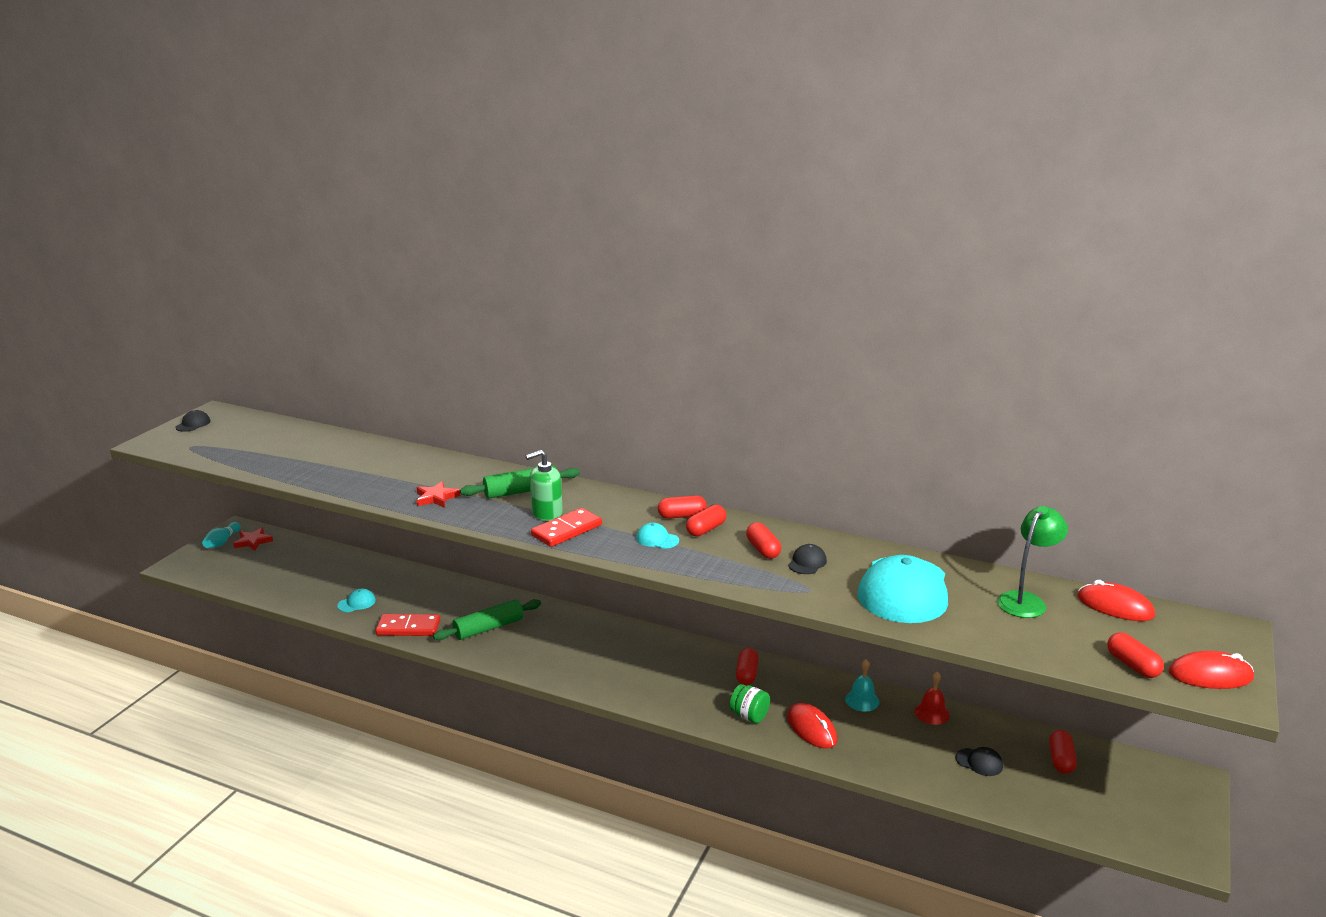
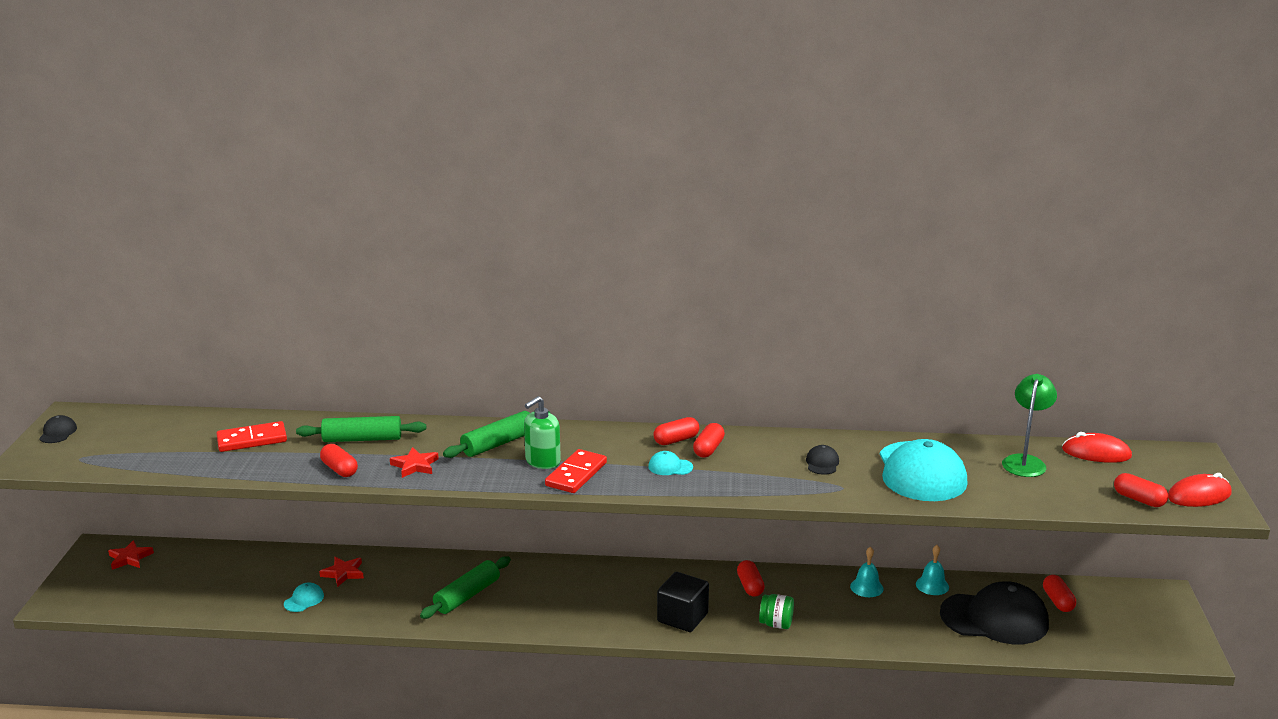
camera: 20 degrees left, 0 degrees up
(222, 542) = (91, 566): turquoise bowling pin -> none
(402, 587) = (343, 573): none -> red star
(408, 628) = (380, 613): red domino -> red domino (252, 440)
(412, 468) = (362, 439): none -> green rolling pin
(664, 690) = (682, 618): none -> black cube
(763, 549) = (774, 458): red capsule -> red capsule (339, 469)
(811, 729) = (838, 622): red mouse -> none
(931, 713) = (932, 585): red bell -> turquoise bell
(979, 762) = (994, 618): black cap -> black cap, size x2.46

